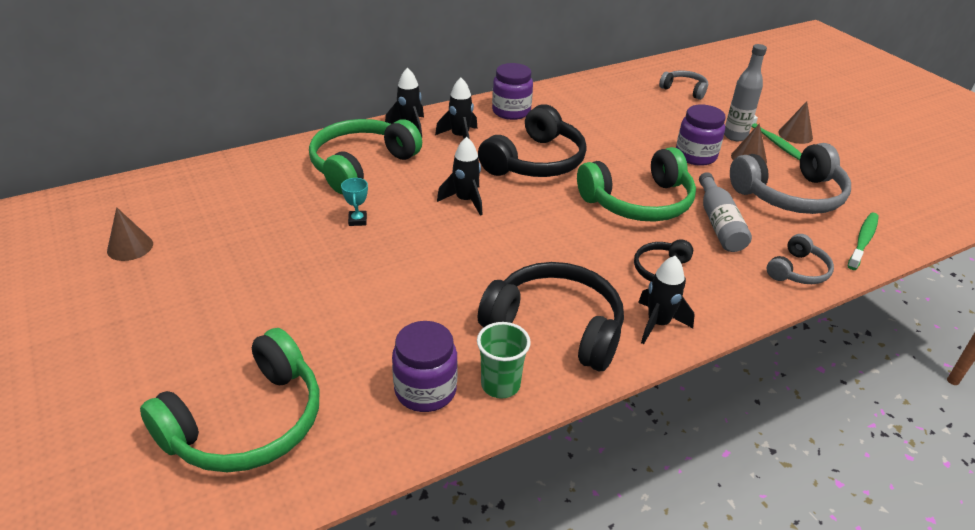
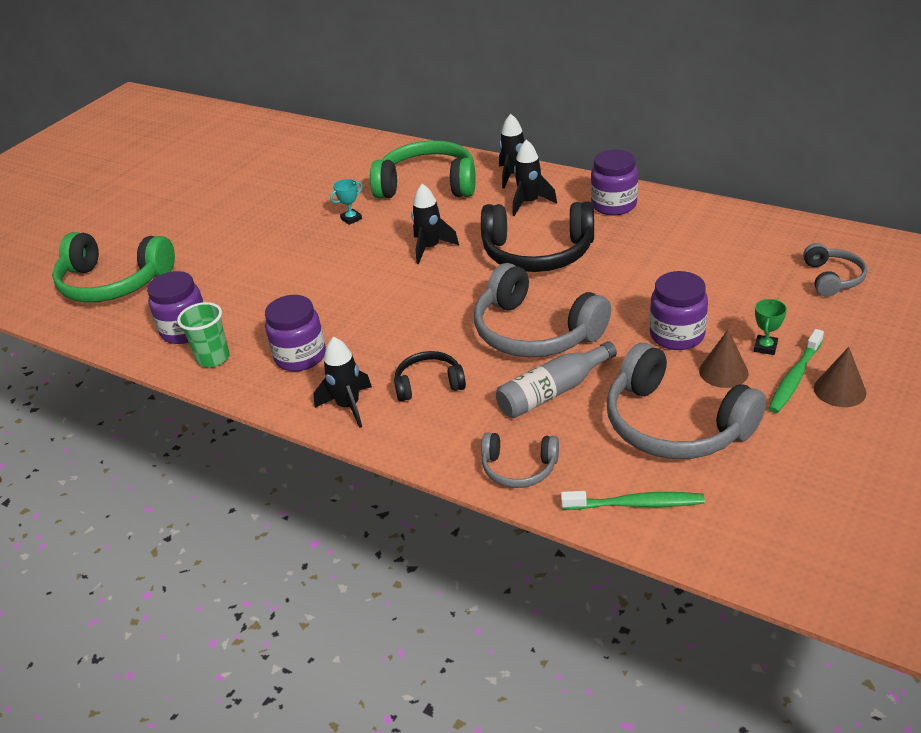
camera: 65 degrees right, 0 degrees up
(130, 247) = (240, 164): brown cone -> none
(556, 326) = (300, 357): black headphones -> purple jar
(639, 202) = (535, 332): green headphones -> grey headphones
(735, 136) = (765, 347): grey bottle -> green trophy

